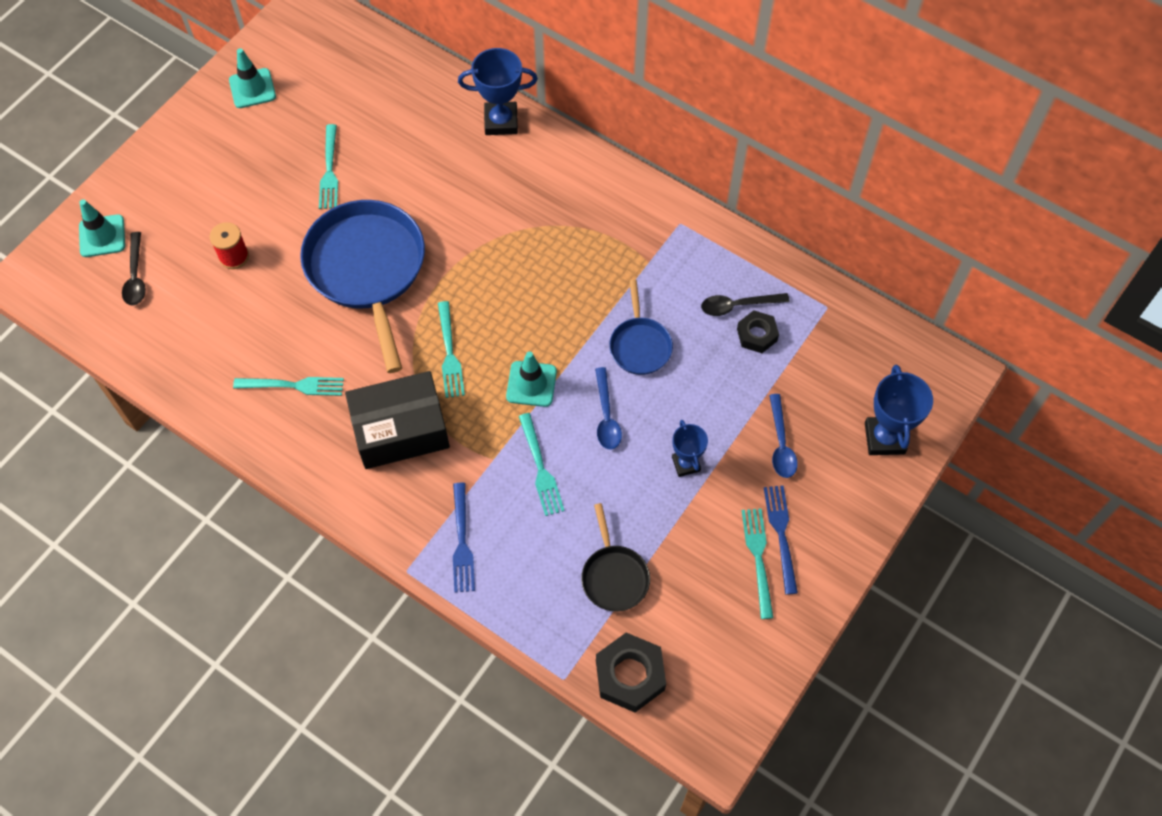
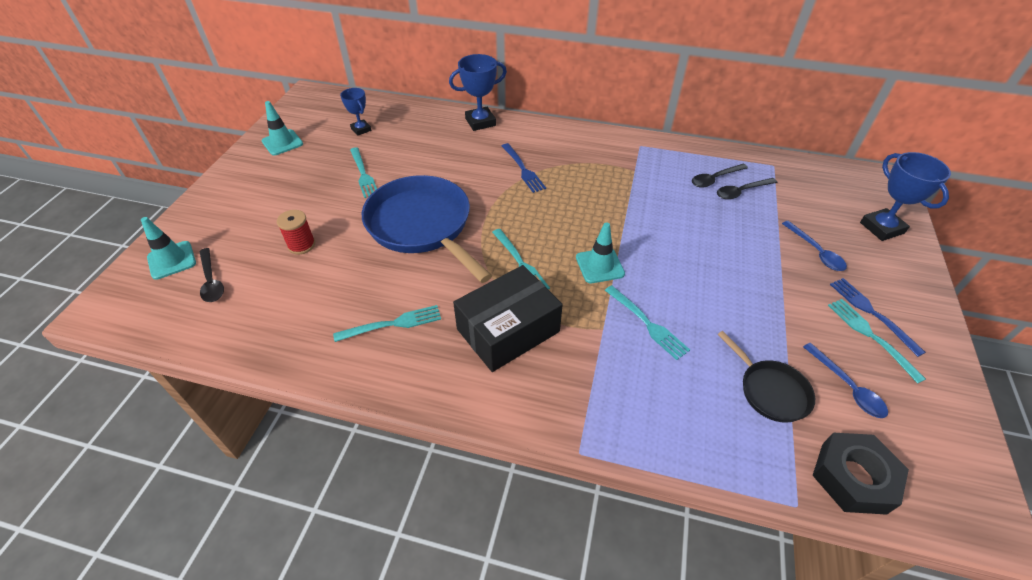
camera: 20 degrees left, 15 degrees down
(462, 542) = (617, 406): blue fork -> blue fork (523, 169)
(606, 416) = (673, 271): blue spoon -> blue spoon (847, 387)
(640, 345) = (665, 219): blue pan -> none
(686, 464) = (759, 285): blue trophy -> blue trophy (361, 129)
(757, 335) = (741, 192): black nut -> black spoon

